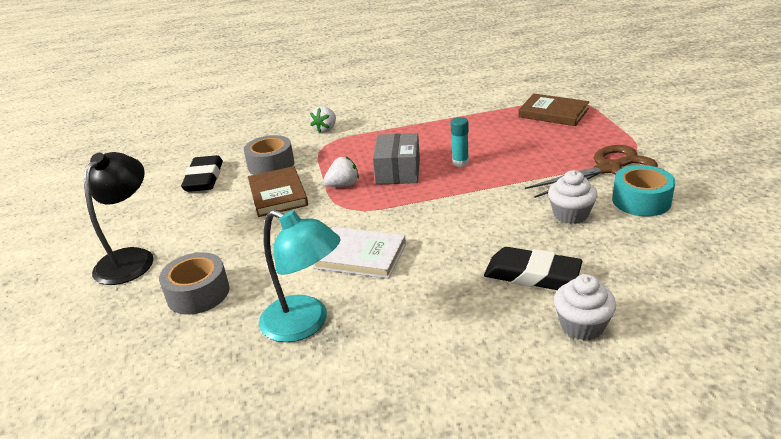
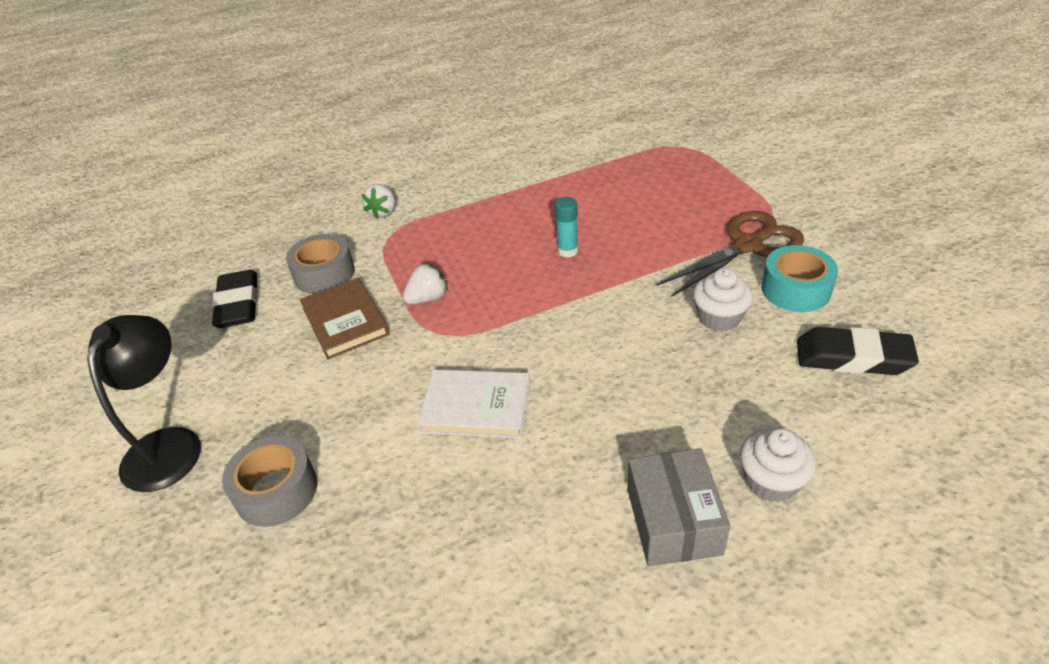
camera: 10 degrees left, 10 degrees up
(305, 324) = (431, 522): turquoise lamp -> none
(398, 171) = (493, 270): grey box -> grey box (673, 520)
(532, 275) = (695, 413): black eraser -> black eraser (852, 357)
(553, 113) = (662, 167): brown book -> none

